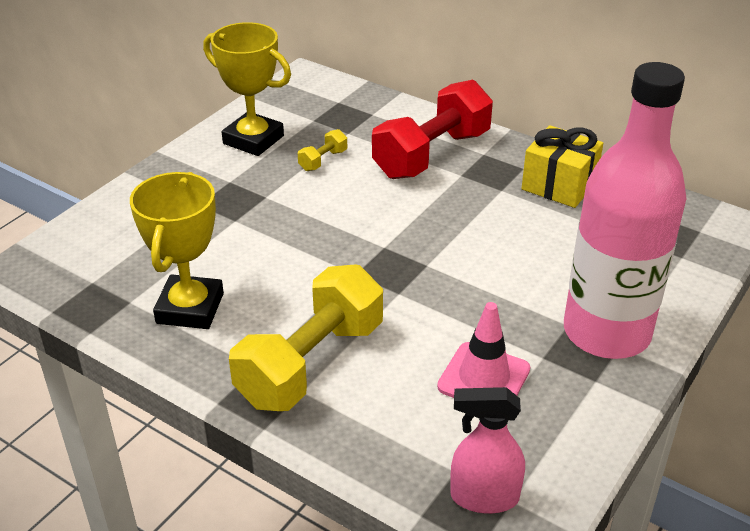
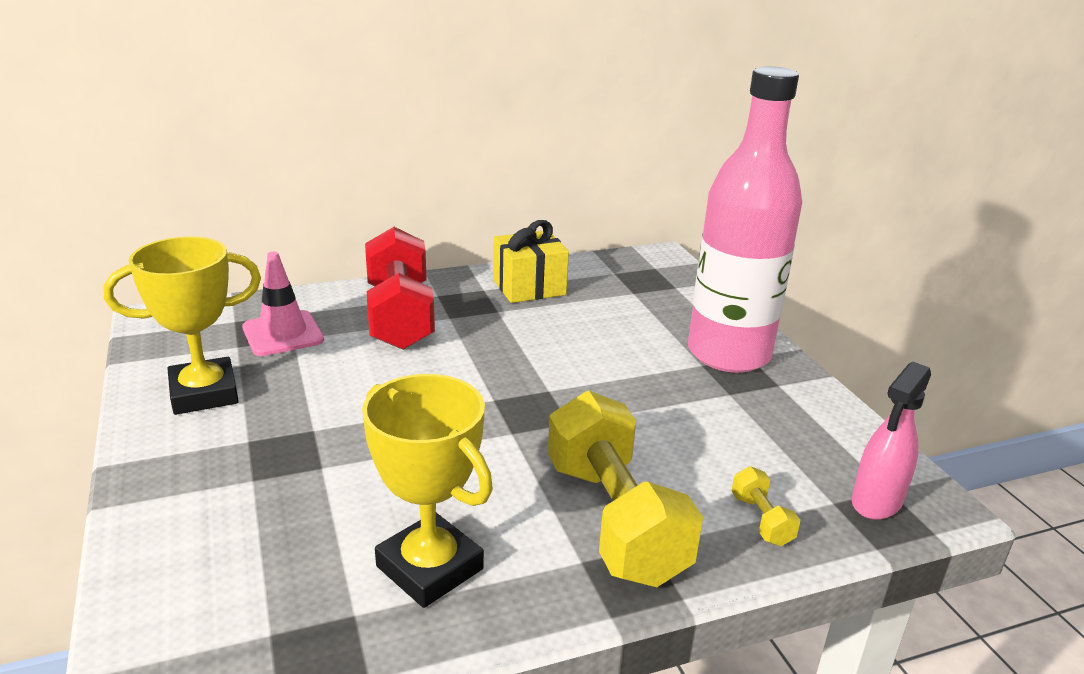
camera: 55 degrees left, 10 degrees down
(323, 160) = (312, 371): yellow dumbbell -> yellow dumbbell (761, 520)
(484, 378) = (729, 432): pink traffic cone -> pink traffic cone (283, 334)

